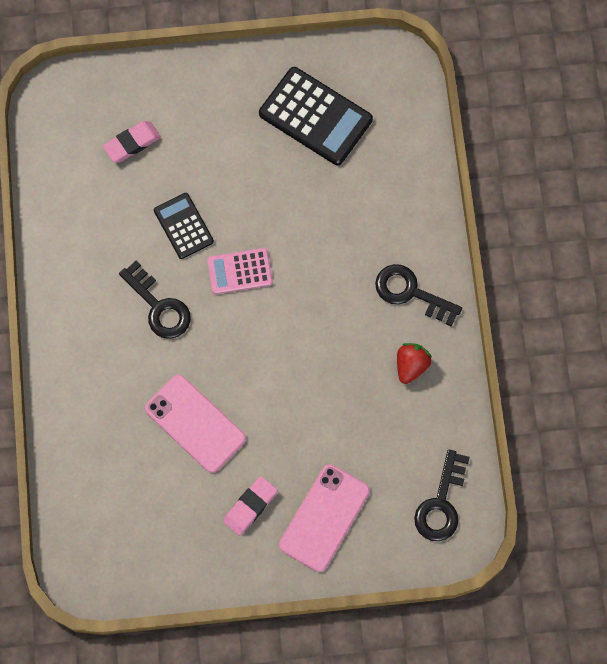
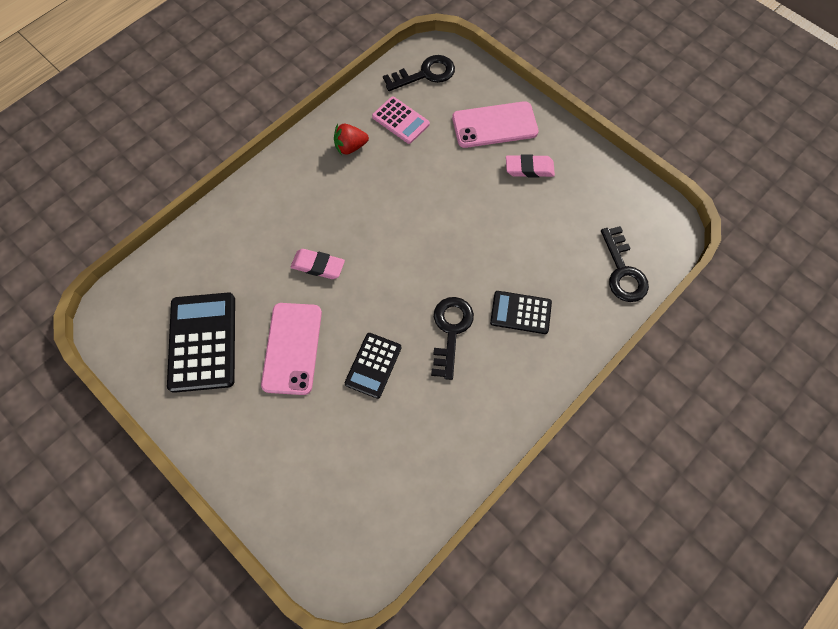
camera: 130 degrees left, 5 degrees down
(125, 375) = (520, 312): none -> black calculator
(132, 143) = (335, 464): pink eraser -> pink eraser (318, 266)
(195, 423) = (509, 241): pink phone -> pink phone (292, 348)
(240, 271) = (375, 298): pink calculator -> pink calculator (400, 120)
(411, 293) = (298, 181): black key -> black key (623, 271)

